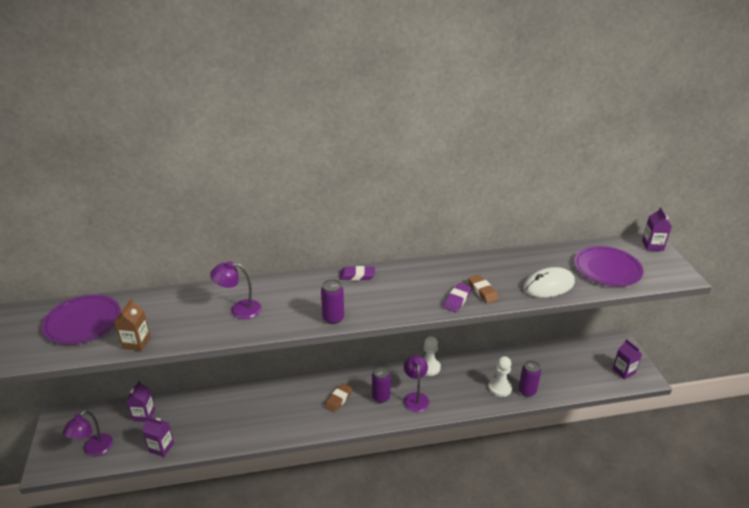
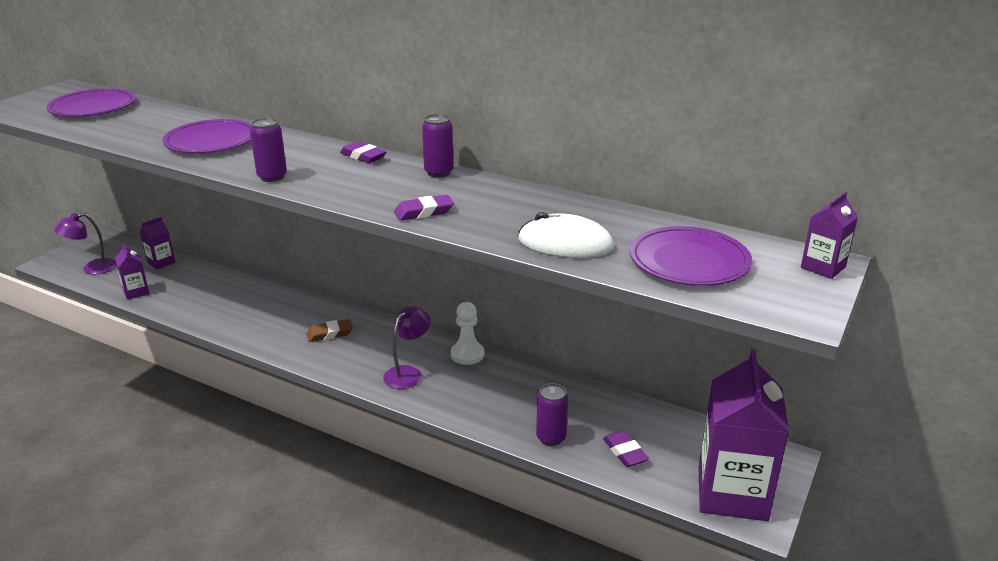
camera: 40 degrees right, 5 degrees down
(136, 343) = (97, 132): brown carton -> none
(239, 309) = (211, 141): purple lamp -> purple plate
(381, 397) = (373, 353): purple can -> purple can (439, 173)
(482, 291) = (469, 217): brown eraser -> none
(500, 388) = (520, 416): white pawn -> none
(564, 378) = (625, 452): none -> purple eraser
(623, 371) = (732, 493): purple carton -> purple carton, size x2.21

